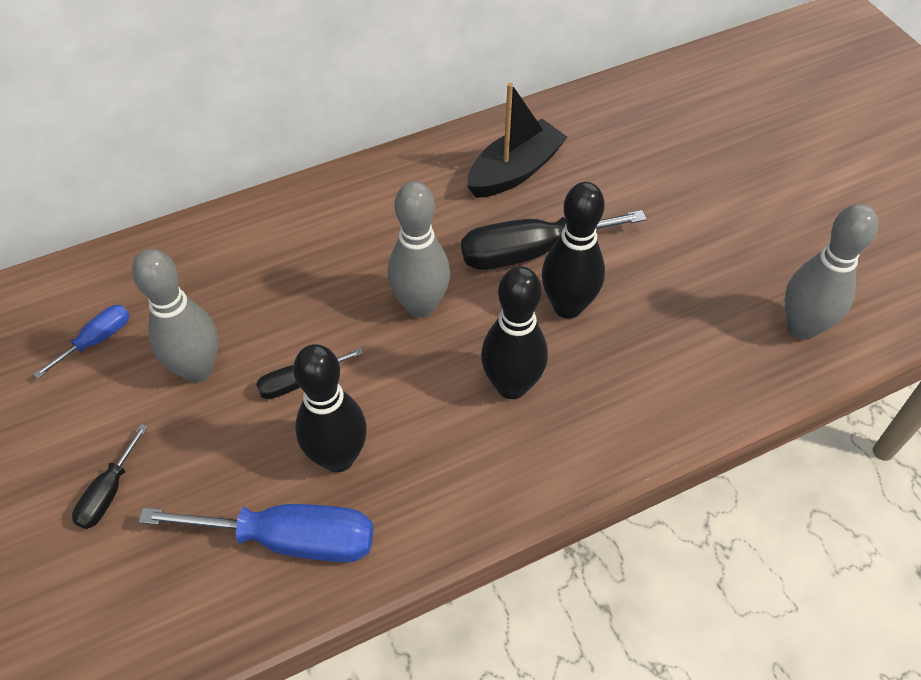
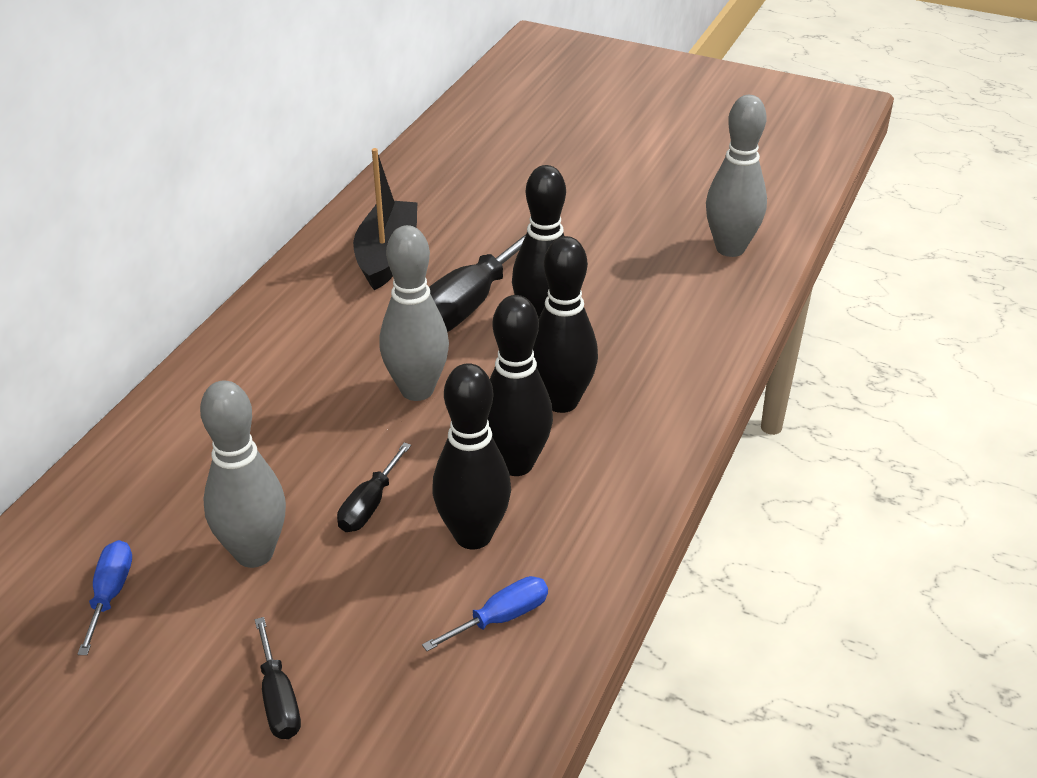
camera: 40 degrees left, 15 degrees down
(290, 539) = (501, 618): blue screwdriver -> blue screwdriver, size x0.53
(425, 418) = (515, 464): none -> black bowling pin

